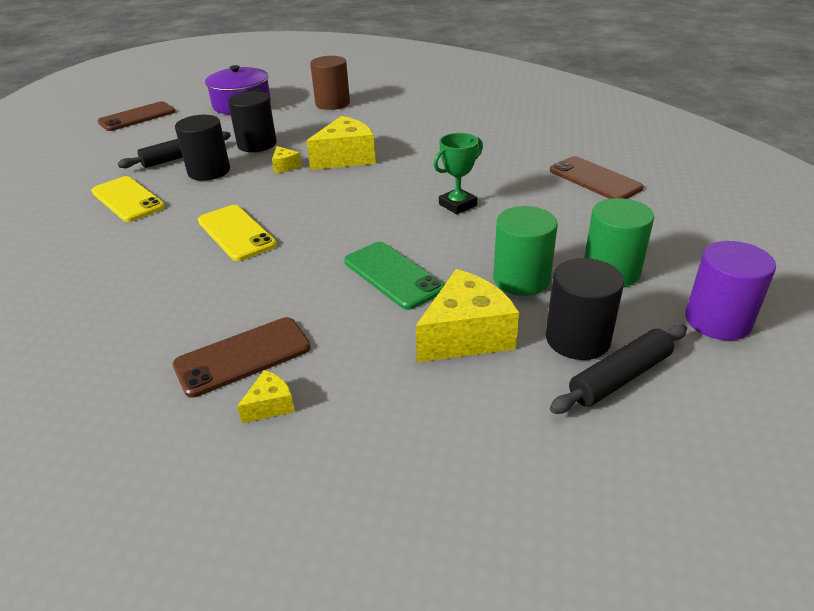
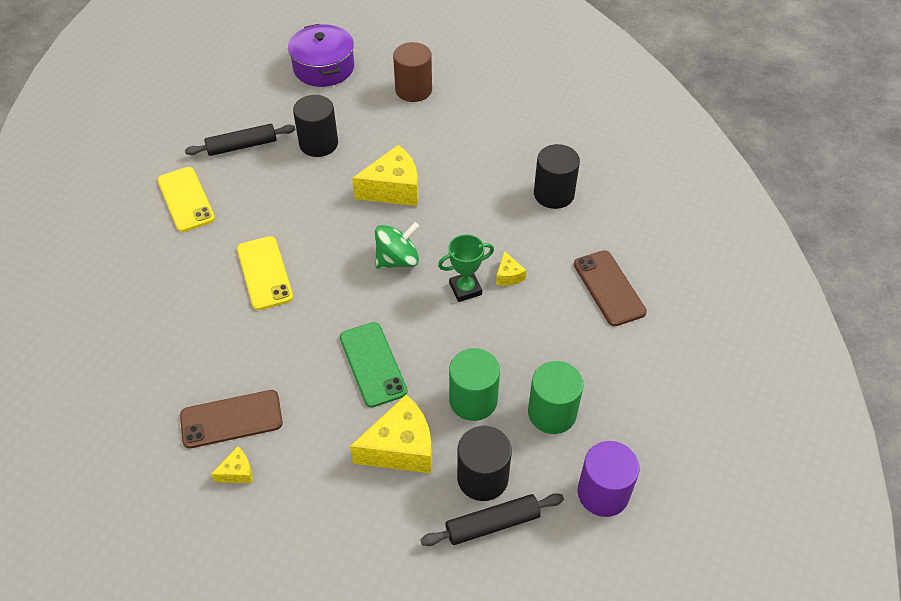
camera: 15 degrees right, 15 degrees up
(137, 117) = (219, 64): brown phone -> none
(209, 171) = (264, 176): black cylinder -> black cylinder (554, 194)
(285, 166) = (333, 187): yellow cheese -> yellow cheese (508, 276)
(376, 199) = (397, 260): none -> green spinning top

